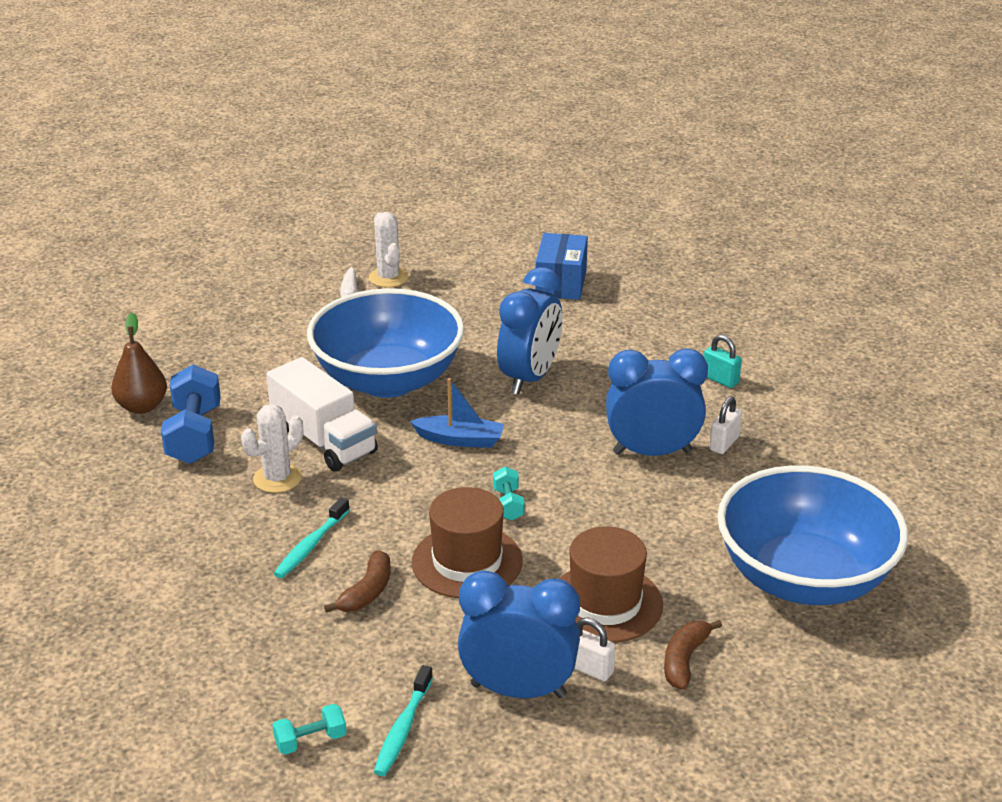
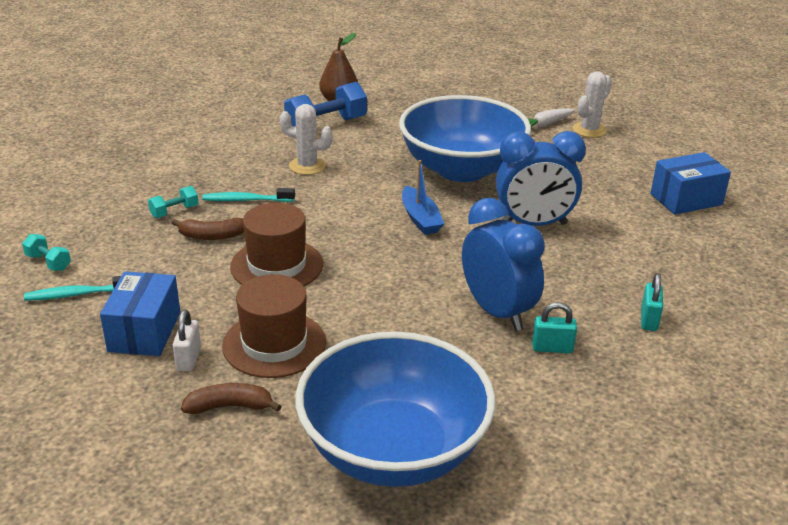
camera: 60 degrees right, 0 degrees up
(324, 440) = (365, 168): white truck -> none
(508, 504) = (360, 263): turquoise dumbbell -> turquoise dumbbell (174, 211)
(518, 690) = (144, 331): blue clock -> blue box
(724, 443) = (552, 348): white padlock -> turquoise padlock

